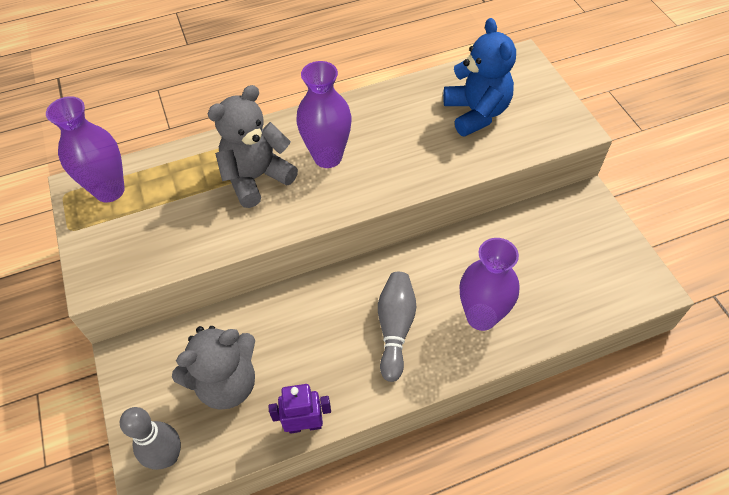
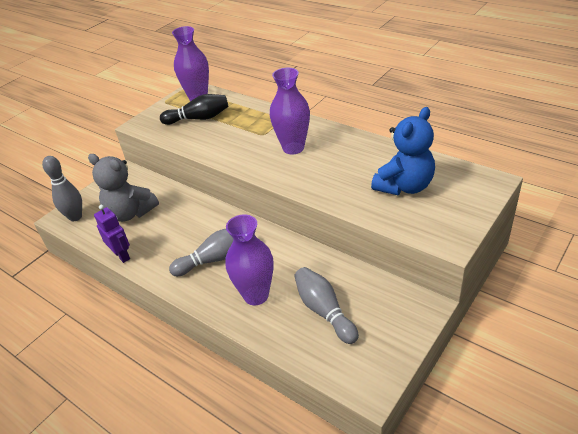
camera: 60 degrees right, 15 degrees down
(162, 212) = (198, 118): none -> black bowling pin
(256, 178) = (251, 133): grey teddy bear -> none
(543, 272) = (324, 311): none -> grey bowling pin

